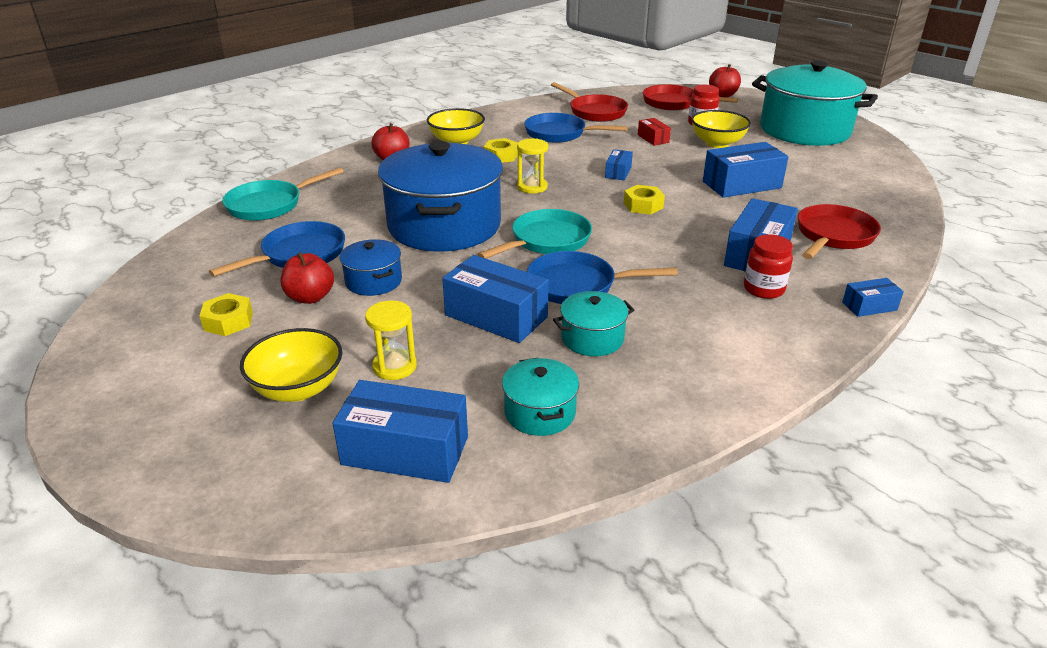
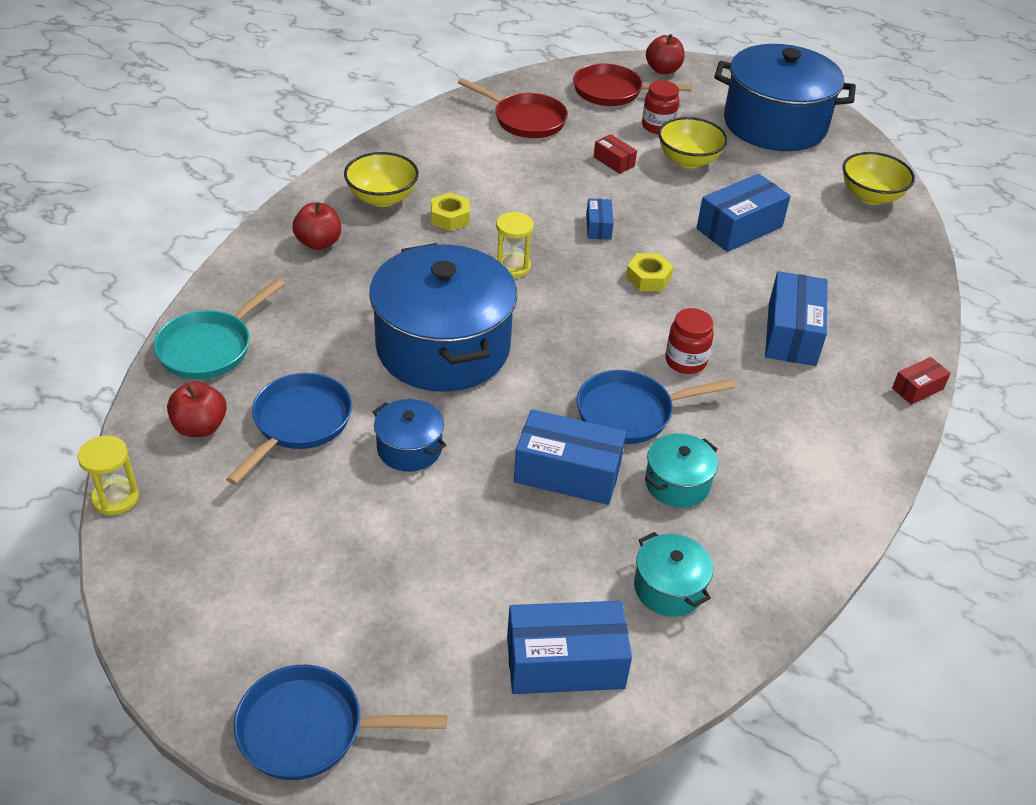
camera: 20 degrees left, 10 degrees up
(228, 321) = (279, 539): yellow nut -> none
(298, 389) = (415, 613): yellow bowl -> yellow bowl (870, 196)
(310, 297) = (351, 486): red apple -> red apple (200, 427)
(394, 366) = (498, 562): yellow hourglass -> yellow hourglass (116, 498)
(547, 241) = (569, 352): turquoise pan -> none
(559, 134) = (501, 167): blue pan -> blue pan (309, 729)
(763, 289) = (814, 383): red jar -> red jar (685, 361)
(804, 130) = (774, 124): turquoise pot -> blue pot
(833, 236) = (856, 294): red pan -> none
(869, 306) = (917, 389): blue box -> red box

